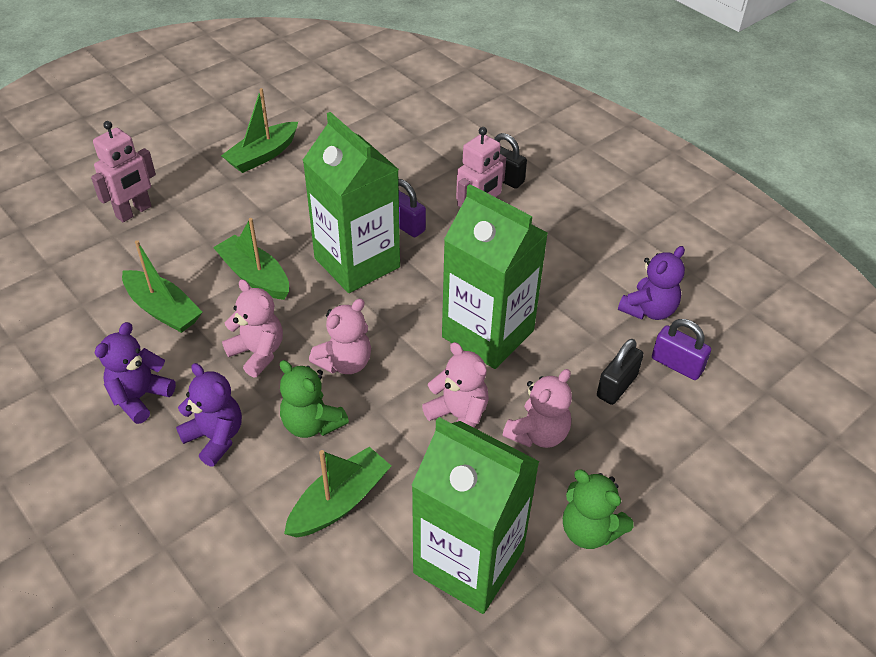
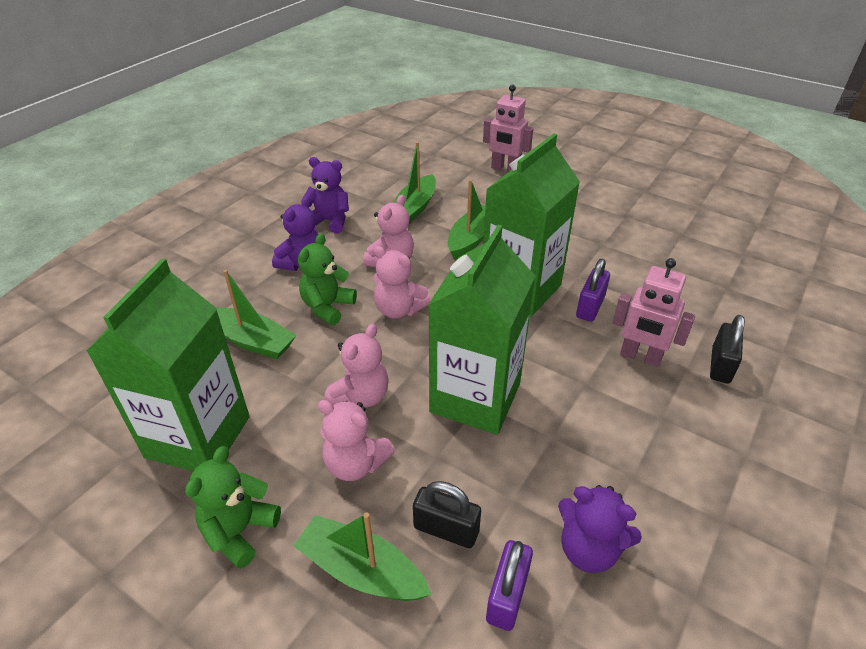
camera: 75 degrees right, 5 degrees down
(263, 155) = (615, 206): green boat -> green boat (361, 570)

